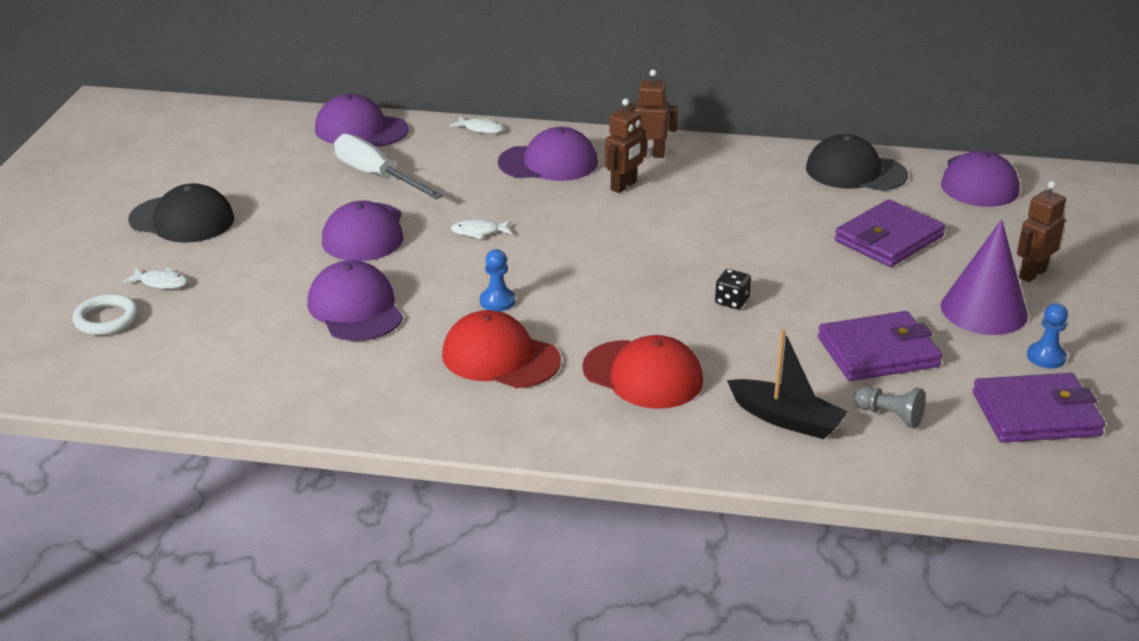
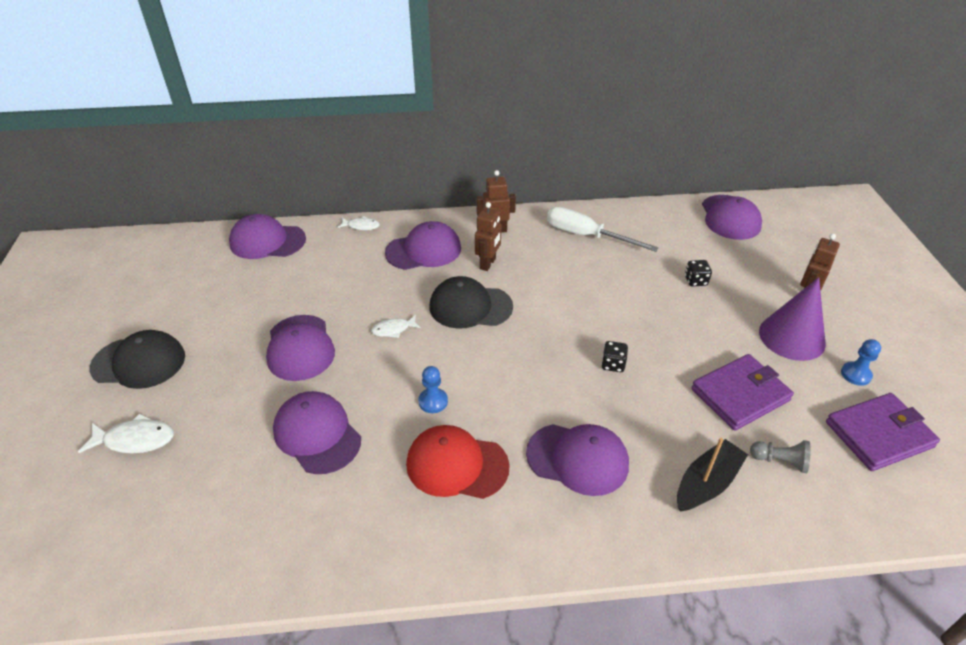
camera: 15 degrees left, 10 degrees up
(106, 319) = (92, 495): white ring -> none
(161, 283) = (135, 439): white fish -> white fish, size x1.56
(377, 176) = (294, 286): white screwdriver -> white screwdriver (586, 236)
(643, 375) = (578, 459): red cap -> purple cap
(786, 419) = (707, 483): black boat -> black boat turned 60 degrees counterclockwise
(855, 172) = (645, 222): black cap -> black cap (470, 306)
(888, 239) = (695, 281): purple wallet -> black dice

